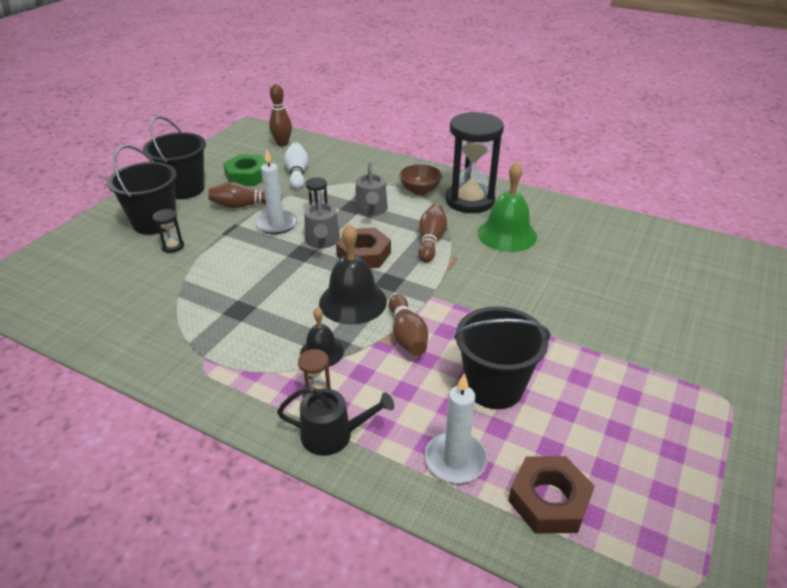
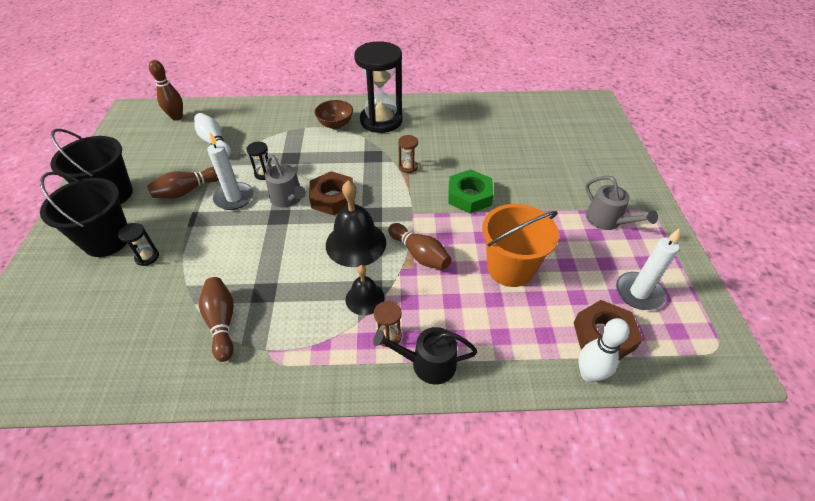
camera: 30 degrees left, 10 degrees up
(247, 176) = (167, 160): green nut -> green nut (469, 196)
(333, 435) = (428, 364): black watering can -> black watering can turned 150 degrees counterclockwise
(371, 210) = (308, 155): grey watering can -> grey watering can (607, 220)
(431, 241) = (377, 166): brown bowling pin -> brown bowling pin (222, 322)
(455, 460) = (526, 338): white candle -> white candle (638, 293)
(462, 252) = (408, 167): none -> brown hourglass
(494, 387) = (510, 268): black bucket -> orange bucket
(496, 528) = (589, 374): none -> white bowling pin
(507, 234) = (429, 140): green bell -> none

